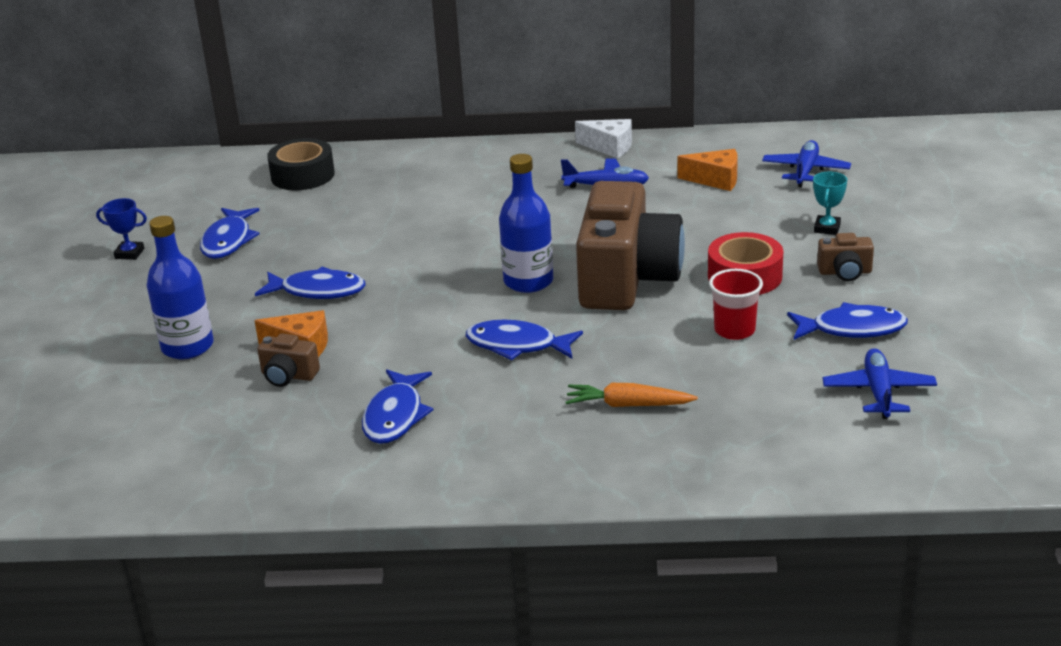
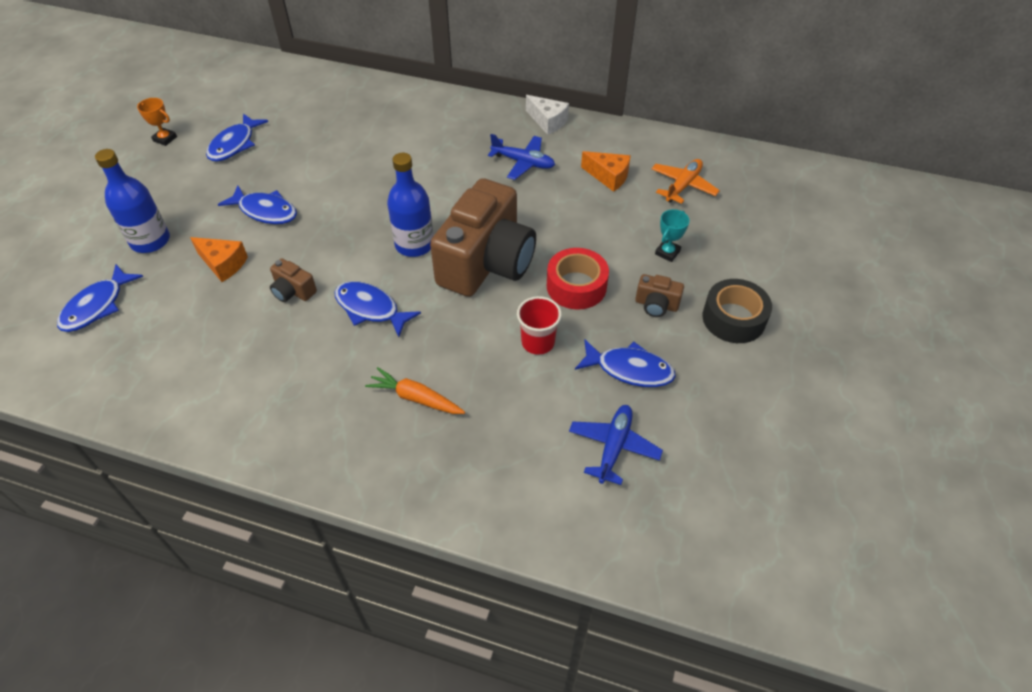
camera: 15 degrees right, 20 degrees up
(129, 253) = (165, 139): blue trophy -> orange trophy
(288, 376) = (199, 290): brown camera -> brown camera (293, 291)
(302, 175) = (318, 94): black tape -> black tape (733, 318)
(395, 416) = (246, 355): blue fish -> blue fish (97, 306)
(805, 171) = (683, 186): blue plane -> orange plane

